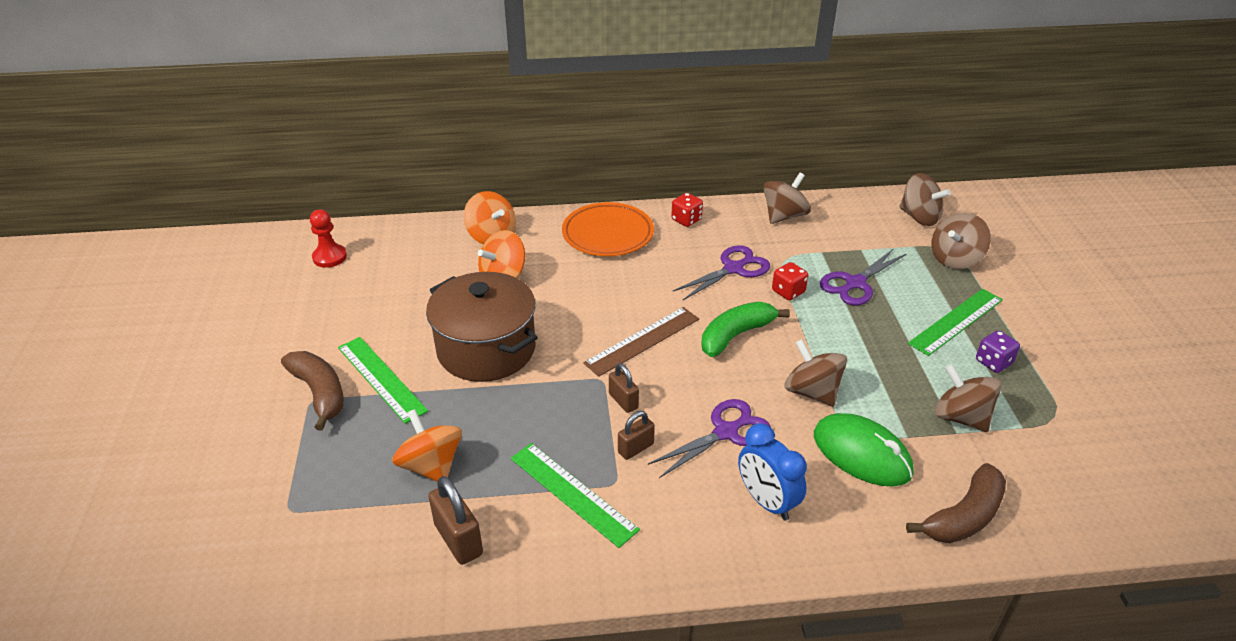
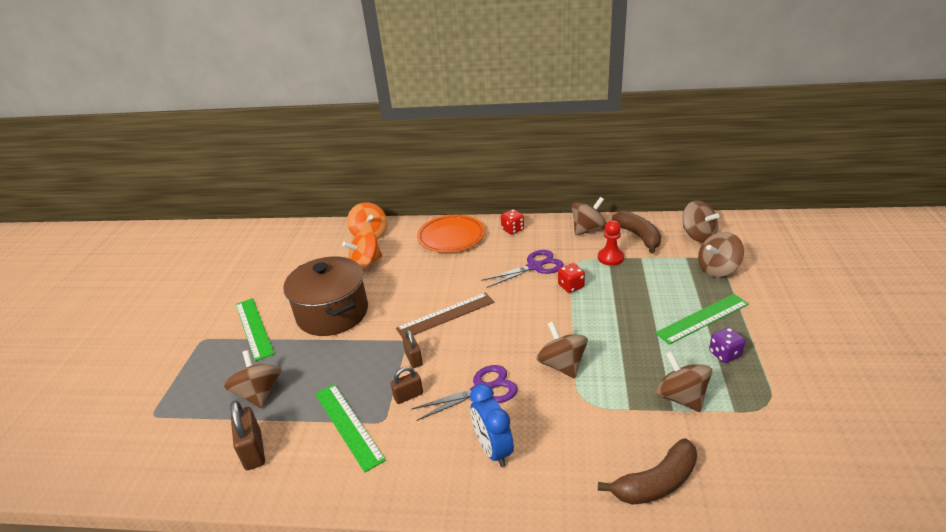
camera: 15 degrees right, 5 degrees down
(319, 393) = (210, 335): brown banana -> brown banana (639, 236)
(329, 257) = (258, 243): red pawn -> red pawn (610, 258)
(431, 466) = (259, 393): orange spinning top -> brown spinning top
(736, 335) = (518, 316): green banana -> none
(855, 283) = (627, 283): purple scissors -> none
(861, 454) = (585, 419): green mouse -> none

